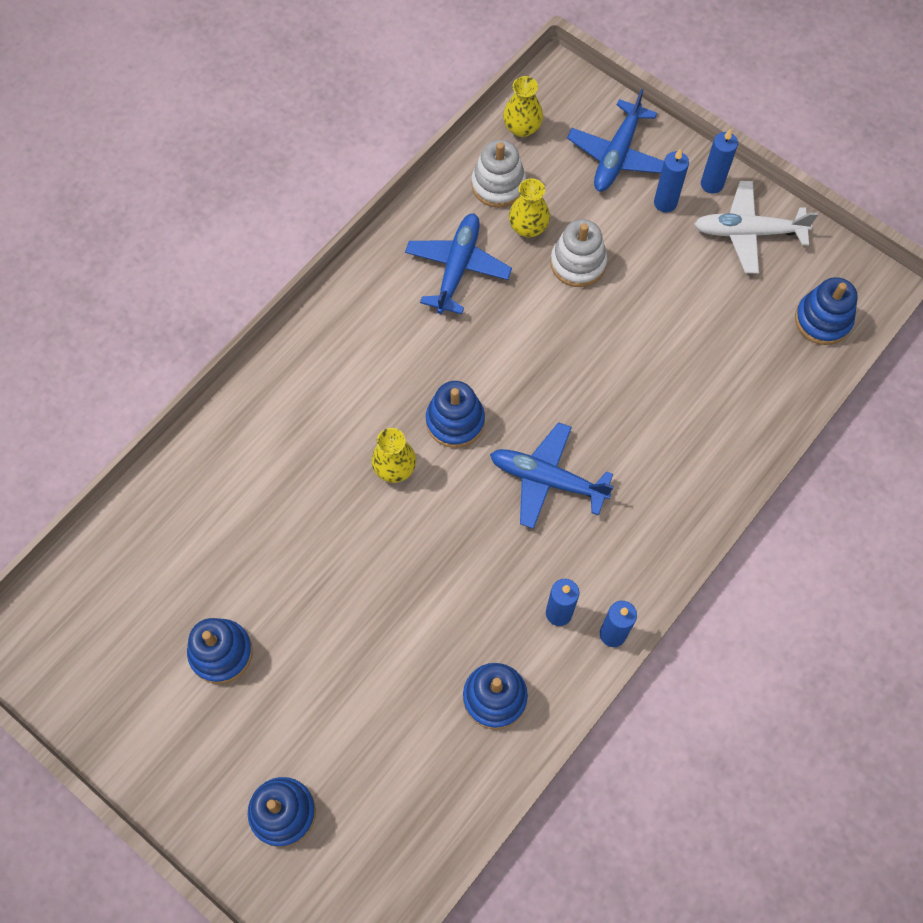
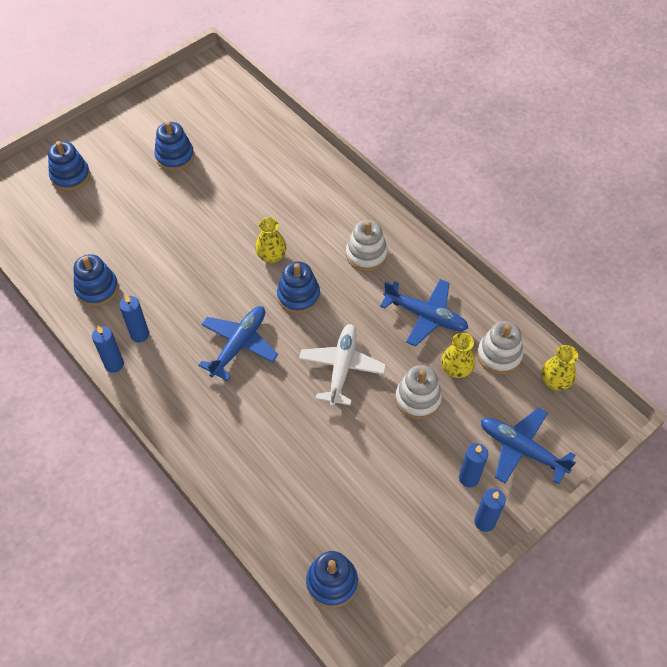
camera: 100 degrees right, 10 degrees down
(372, 348) = (366, 254): none -> white stacking toy
(748, 232) = (430, 540): white plane -> white plane (342, 367)

